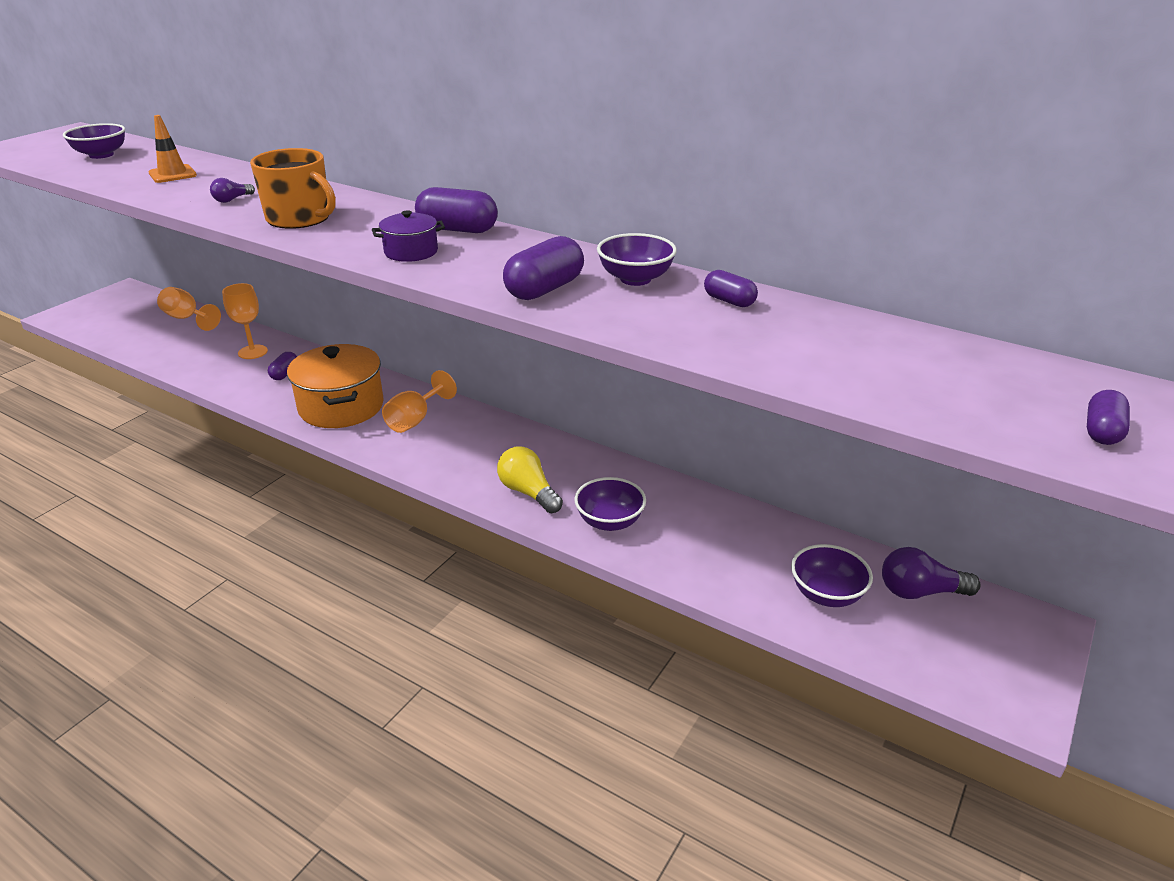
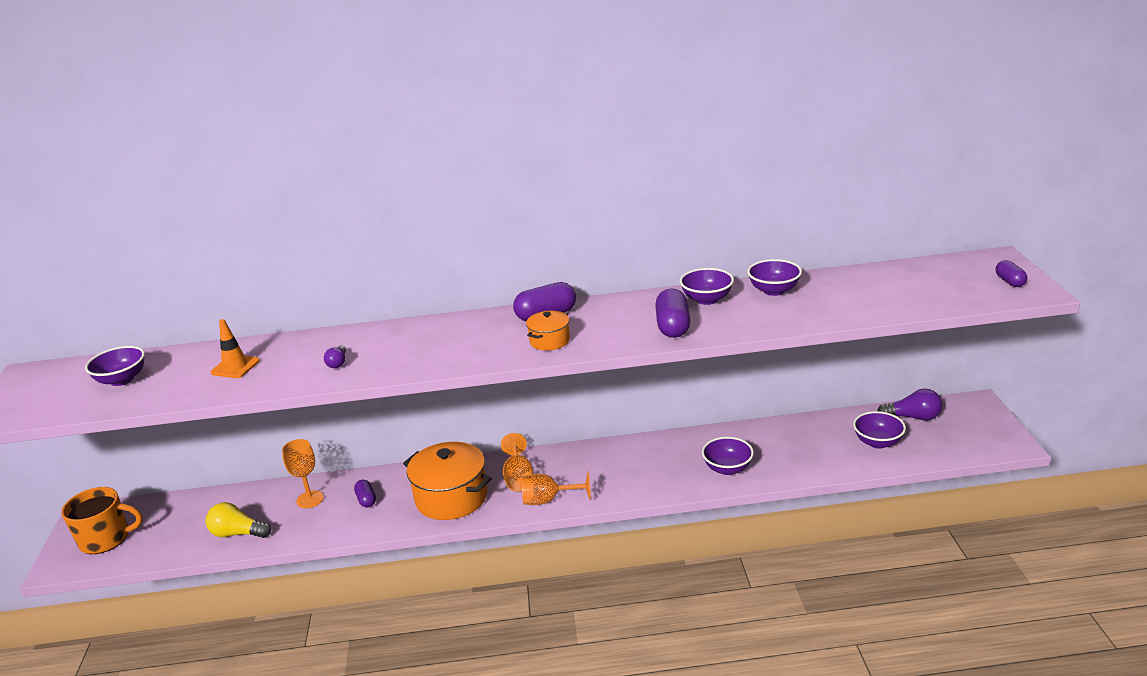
camera: 35 degrees left, 5 degrees down
(187, 319) = (199, 506): orange goblet -> orange goblet (548, 500)
(300, 218) = (423, 353): orange mug -> orange mug (106, 539)
(411, 252) = (549, 341): purple pot -> orange pot
(528, 492) = (659, 479): yellow light bulb -> yellow light bulb (238, 533)
(729, 301) = (774, 290): purple capsule -> purple bowl
(920, 592) = (913, 417): purple light bulb -> purple light bulb turned 135 degrees counterclockwise

